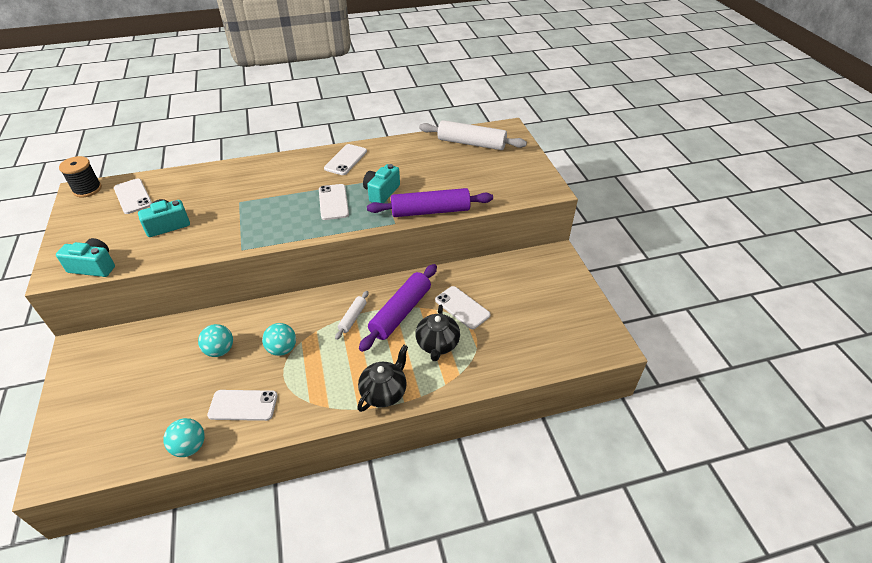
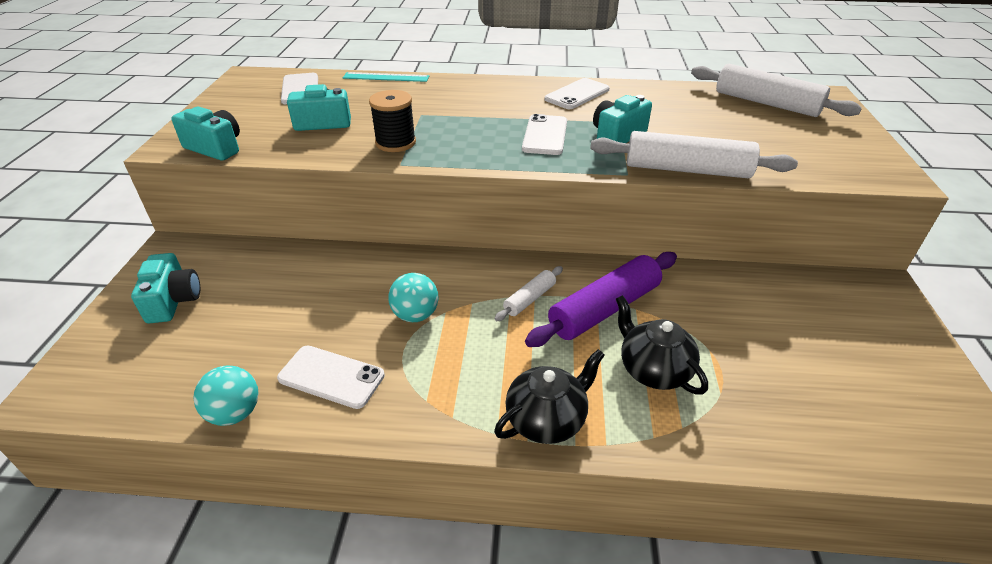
camera: 20 degrees right, 5 degrees down
(87, 189) = (256, 75): black spool -> black spool (395, 143)
(104, 386) = (174, 301): none -> turquoise camera
(197, 170) = (386, 77): none -> turquoise ruler
(220, 350) = (333, 295): turquoise ball -> none
(430, 211) = (687, 170): purple rolling pin -> white rolling pin
(437, 344) = (653, 370): black teapot -> black teapot turned 120 degrees clockwise
(462, 307) = (706, 326): white phone -> none

